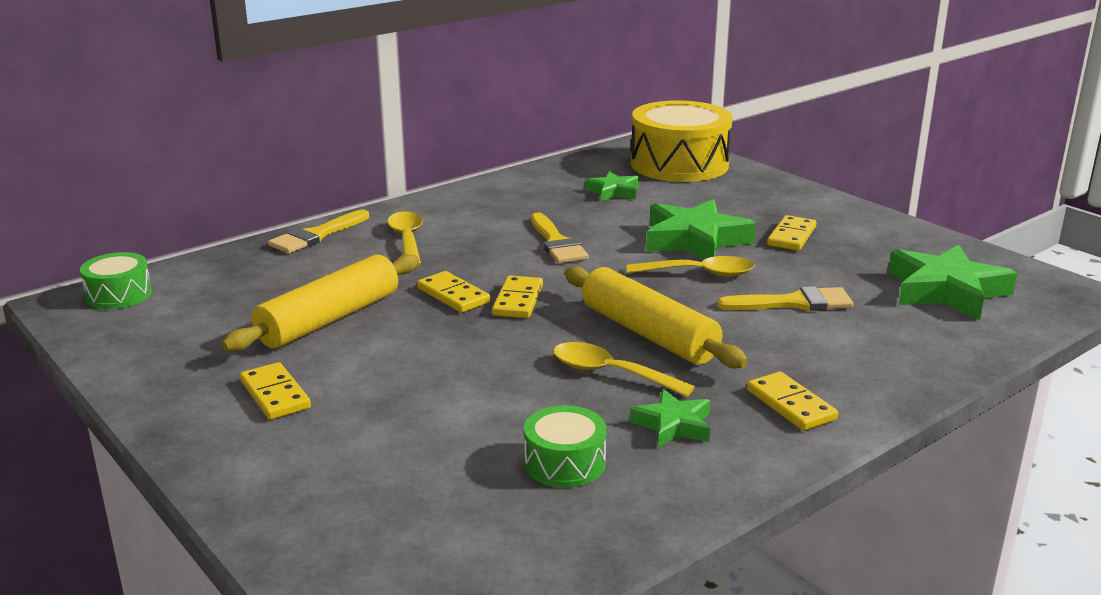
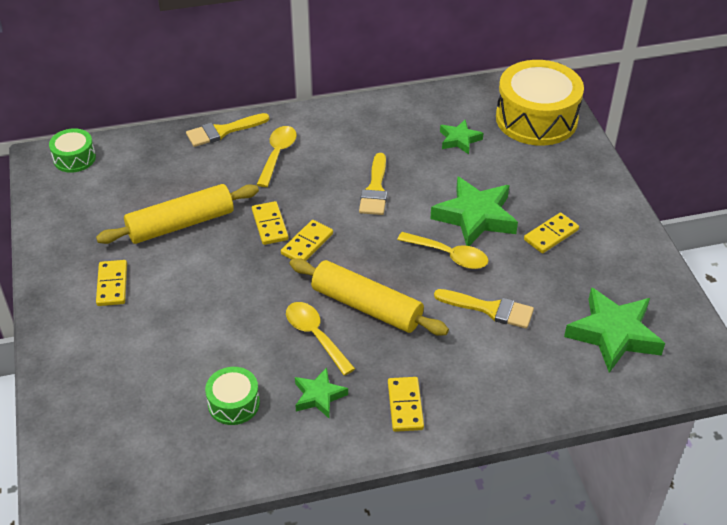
camera: 25 degrees right, 20 degrees up
(648, 334) = (366, 306): yellow rolling pin -> yellow rolling pin turned 45 degrees counterclockwise

